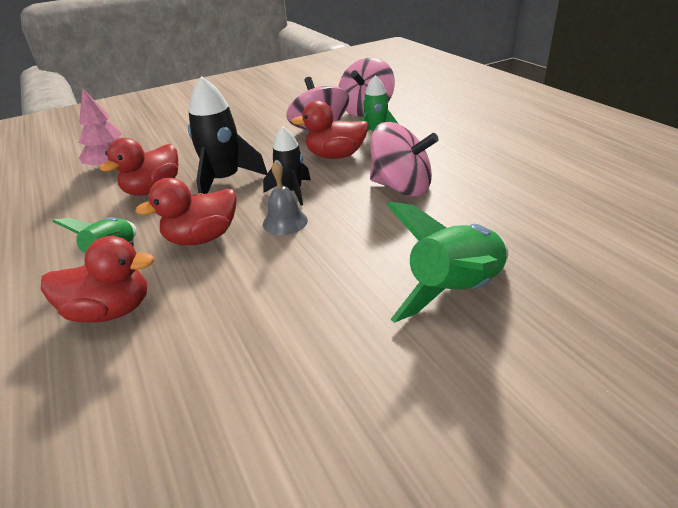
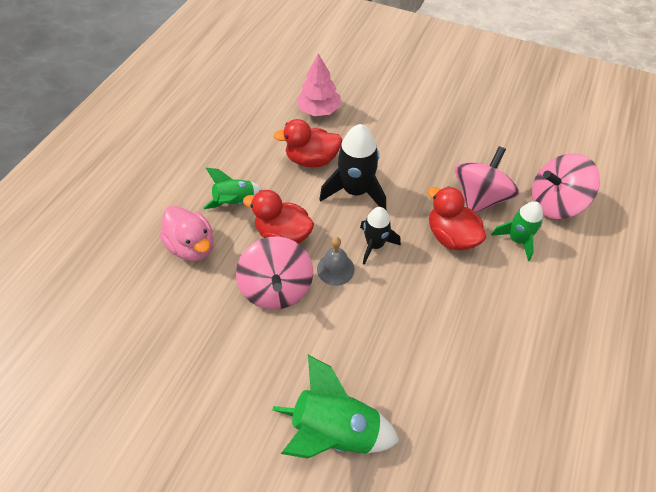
camera: 50 degrees right, 20 degrees up
(110, 311) = (192, 246): red duck -> pink duck
(401, 187) = (441, 316): pink spinning top -> pink spinning top (277, 288)

